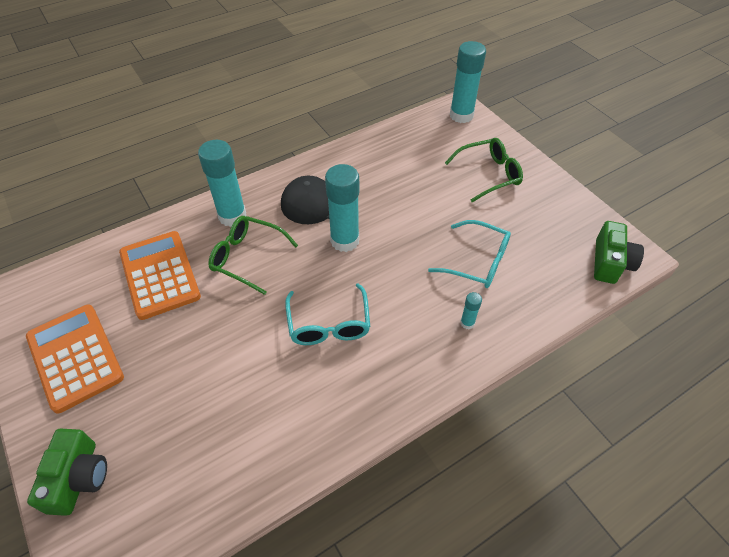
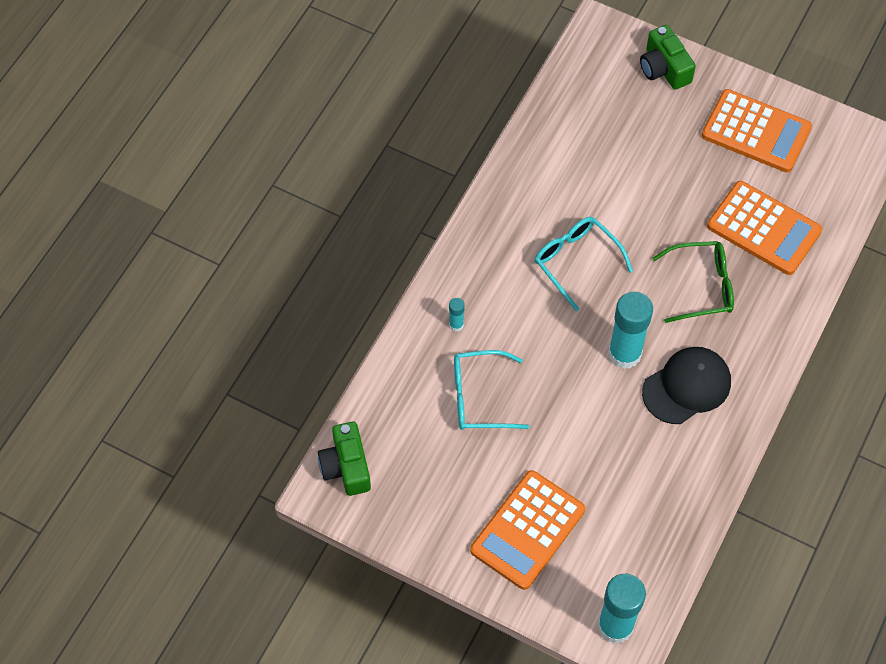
camera: 150 degrees right, 10 degrees up
(232, 216) = (758, 323): turquoise glue stick -> none
(488, 174) = (527, 530): green glasses -> orange calculator

